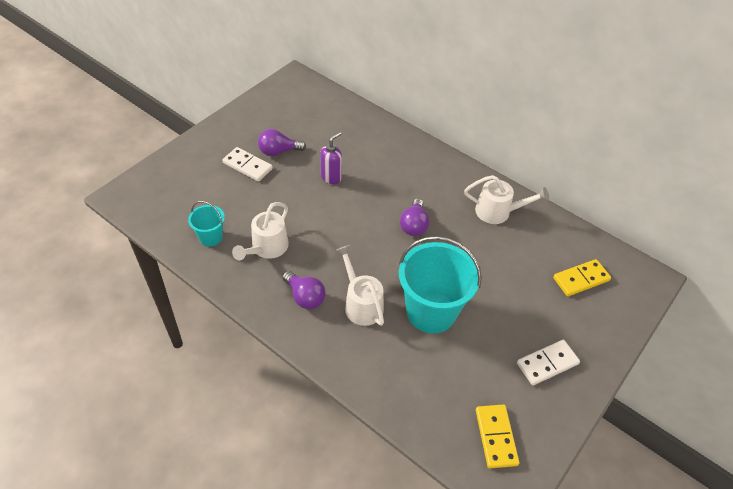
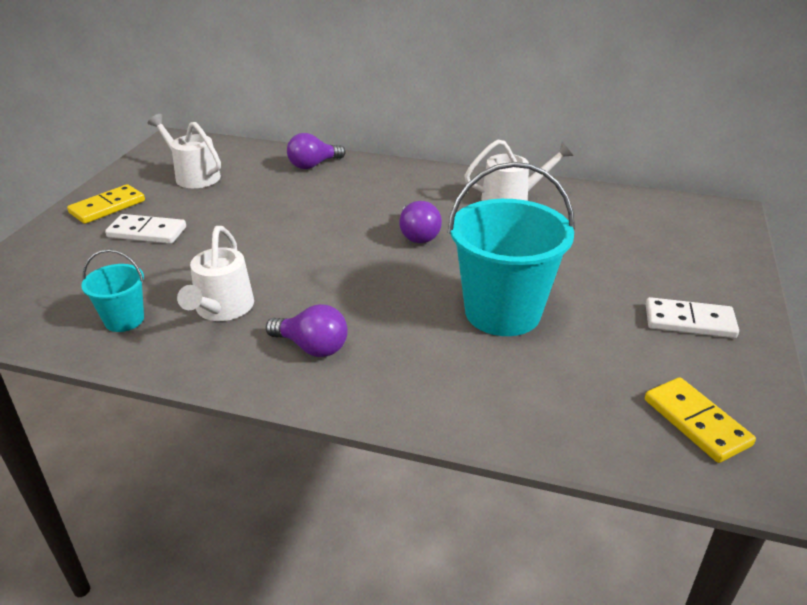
camera: 20 degrees left, 15 degrees down
(278, 151) = (186, 209): purple light bulb -> purple light bulb (313, 165)
(331, 177) = (276, 216): purple soap dispenser -> none
(361, 303) = (400, 331): white watering can -> white watering can (193, 175)
(547, 363) = (689, 321): white domino -> white domino turned 60 degrees clockwise
(581, 279) = (656, 232): yellow domino -> yellow domino (107, 207)

